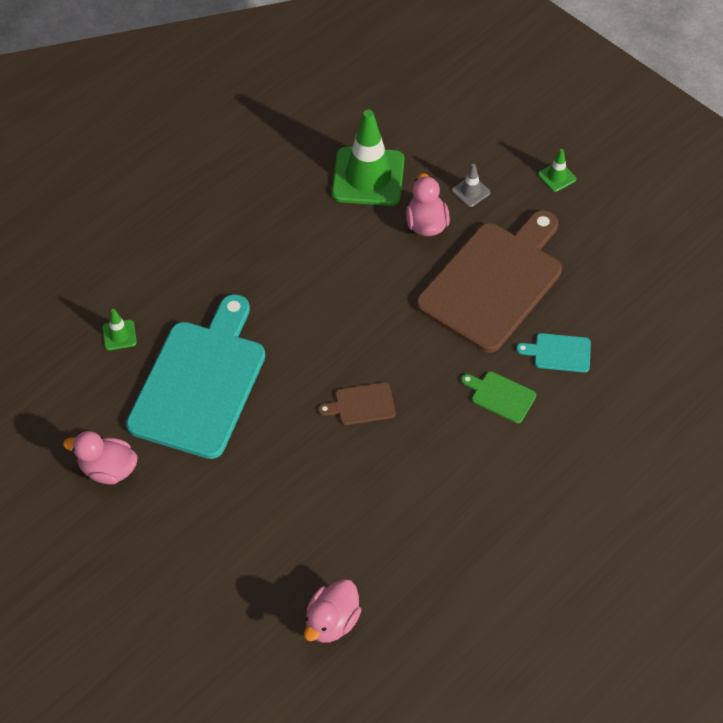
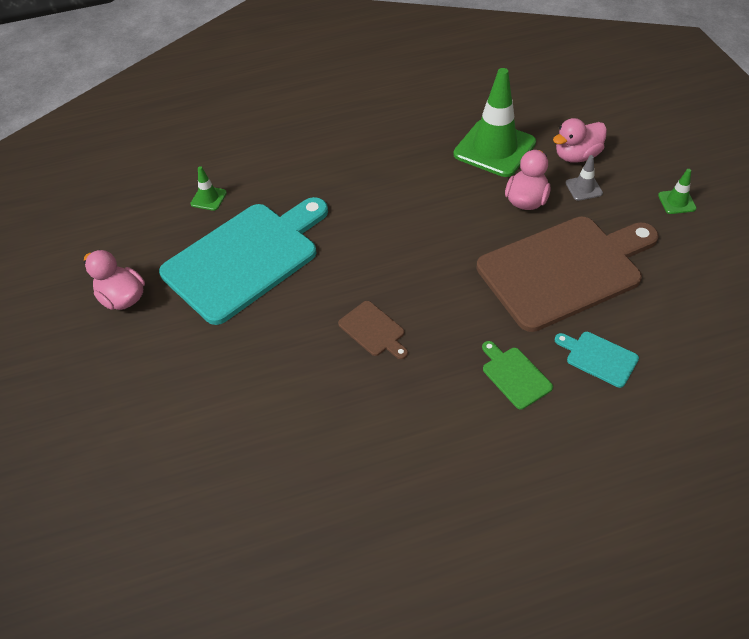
camera: 30 degrees right, 5 degrees down
(332, 621) = (213, 526): pink duck -> pink duck (576, 156)
(361, 404) = (373, 330): brown cutting board -> brown cutting board turned 150 degrees counterclockwise

